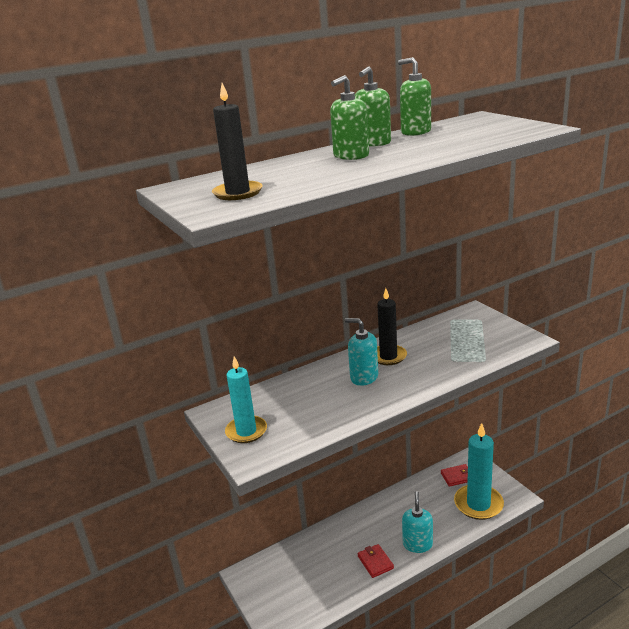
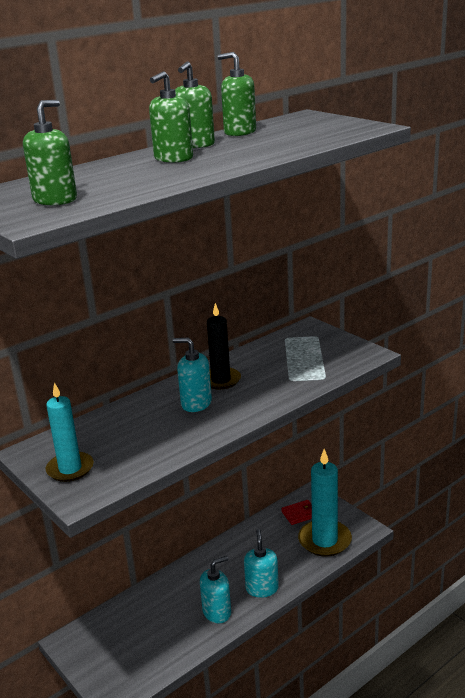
camera: 10 degrees left, 0 degrees up
(238, 193) = (55, 200): black candle -> green soap dispenser
(375, 562) = (217, 612): red wallet -> turquoise soap dispenser

